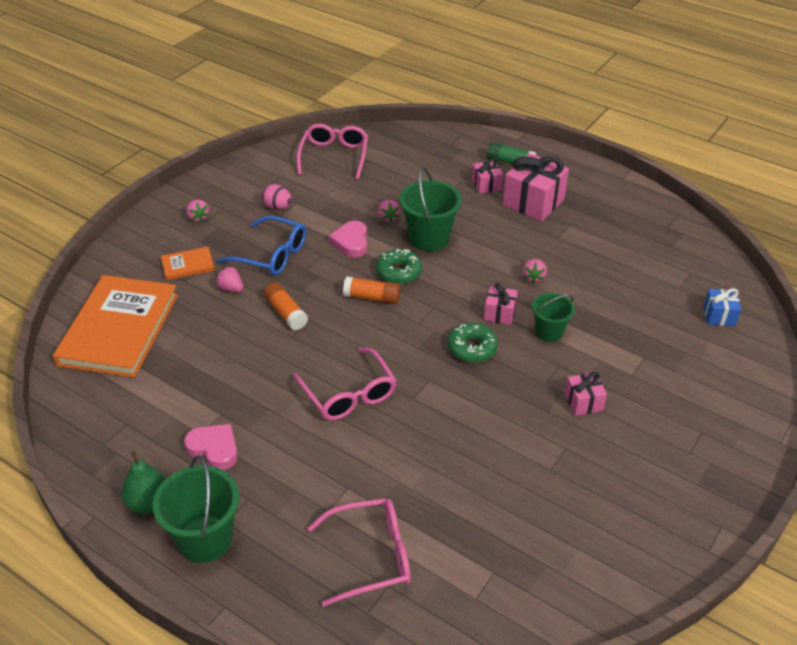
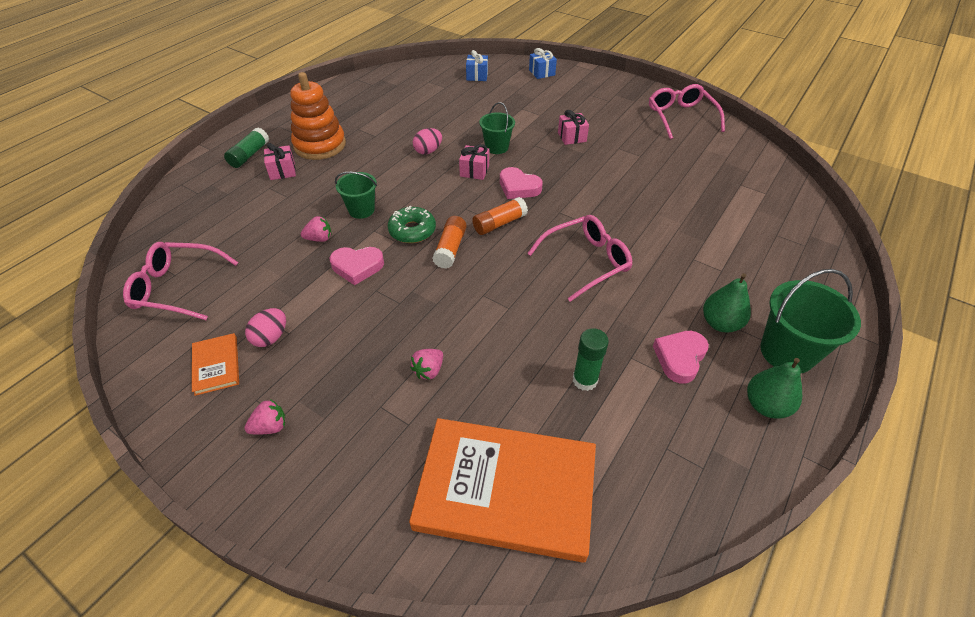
camera: 90 degrees left, 5 degrees up
(188, 265) = (377, 425): orange book -> orange book (216, 365)
(203, 379) = (585, 380): none -> green glue stick
(251, 490) = (720, 323): none -> green pear
(272, 255) = (369, 335): blue glasses -> none
(286, 313) = (473, 315): orange glue stick -> orange glue stick (499, 223)
(371, 556) = (755, 244): pink glasses -> pink glasses (680, 117)
(429, 238) = (361, 210): green bucket -> green bucket, size x0.63
(472, 348) = (518, 187): green donut -> pink heart
(533, 202) = (320, 145): pink gift -> orange stacking toy
(533, 277) = (428, 151): pink strawberry -> pink egg
(751, 382) = (542, 72): none -> blue gift

